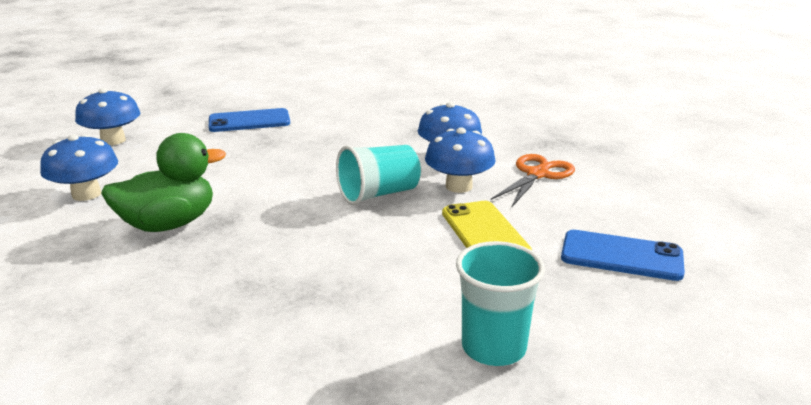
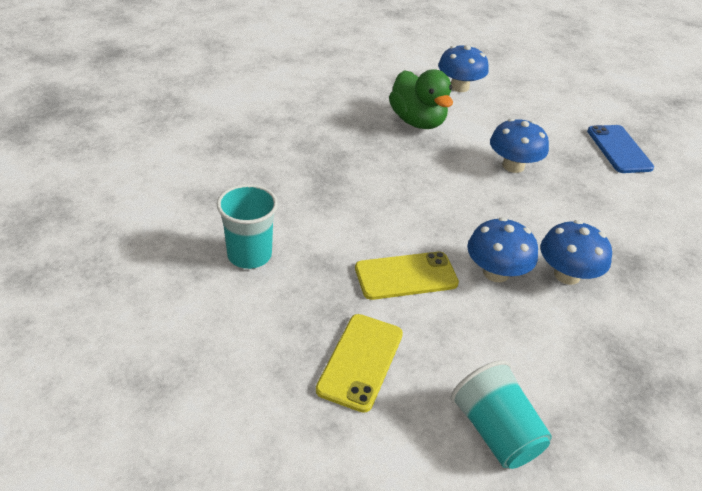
camera: 90 degrees right, 15 degrees up
(113, 140) = (553, 87): blue mushroom -> blue mushroom (513, 166)
(378, 194) = (473, 220): turquoise cup -> turquoise cup (495, 432)
(537, 174) = (534, 339): orange scissors -> none
(621, 256) = (360, 361): blue phone -> yellow phone

